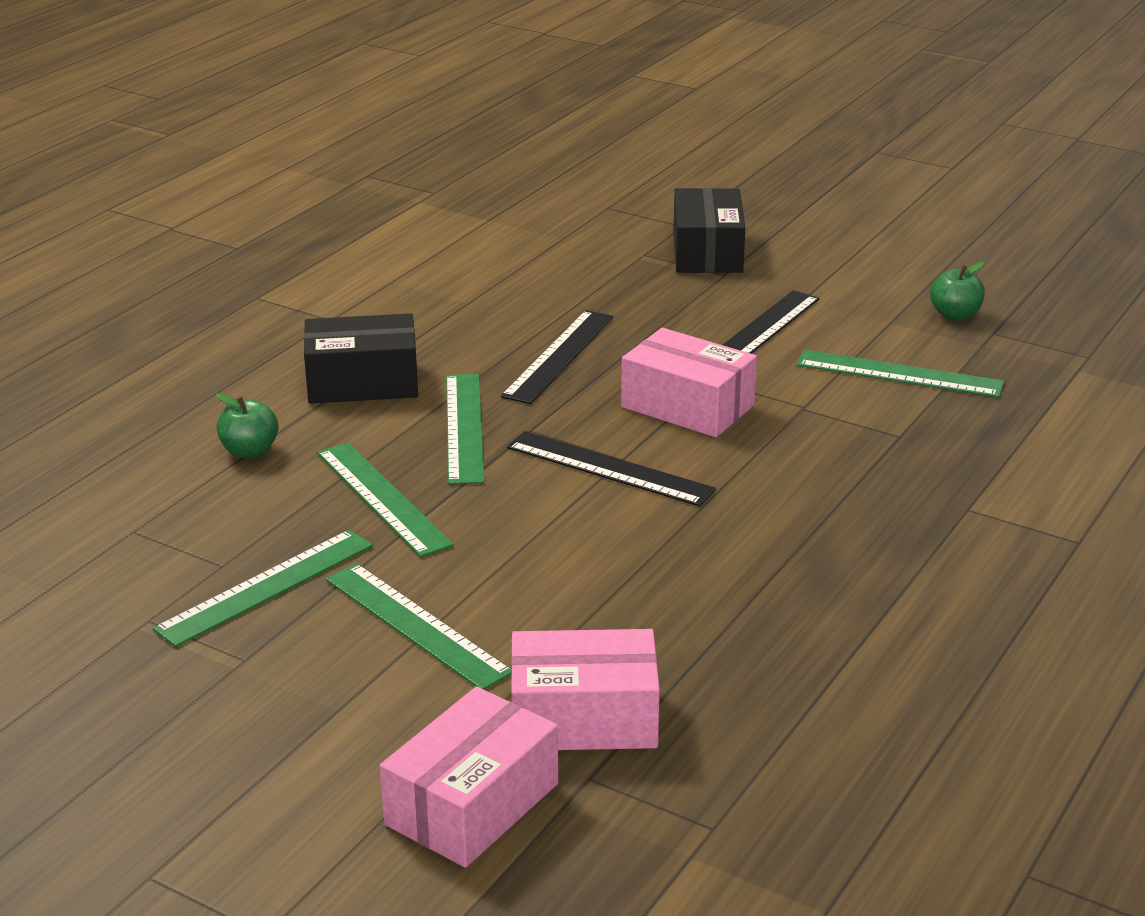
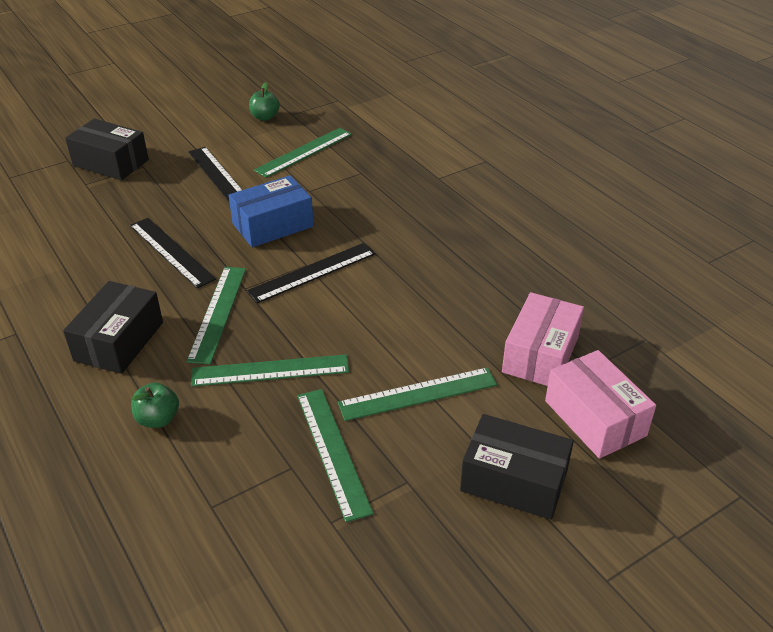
camera: 65 degrees left, 10 degrees up
(293, 750) = (514, 481): none -> black box
(464, 427) = (218, 313): green ruler -> green ruler turned 75 degrees clockwise
(687, 406) = (273, 225): pink box -> blue box

